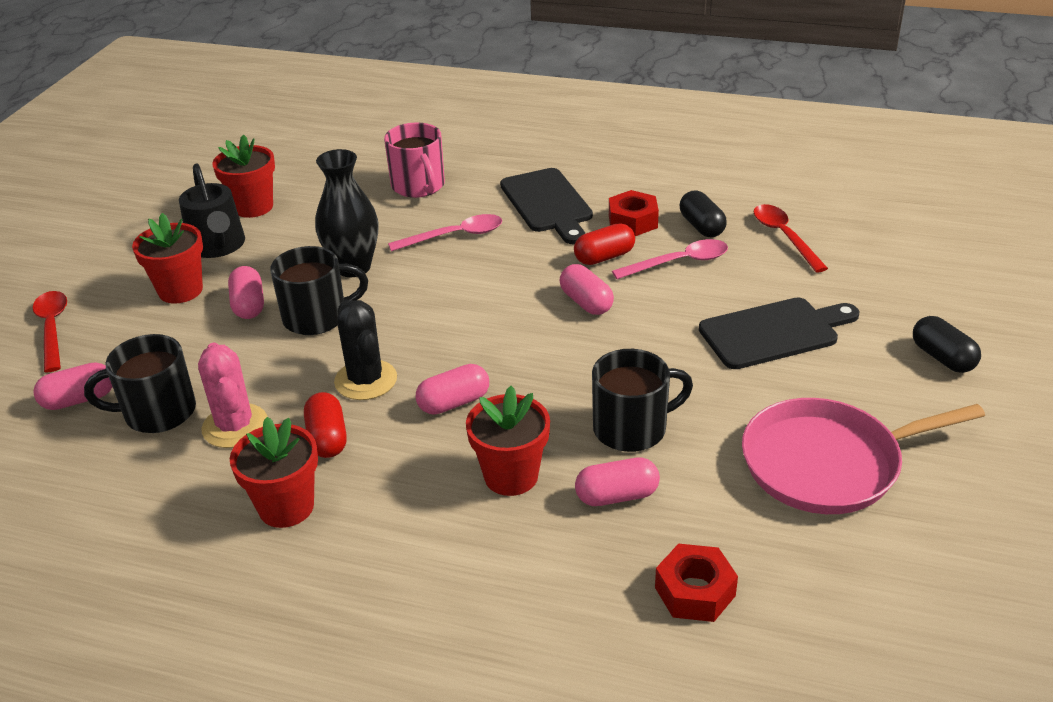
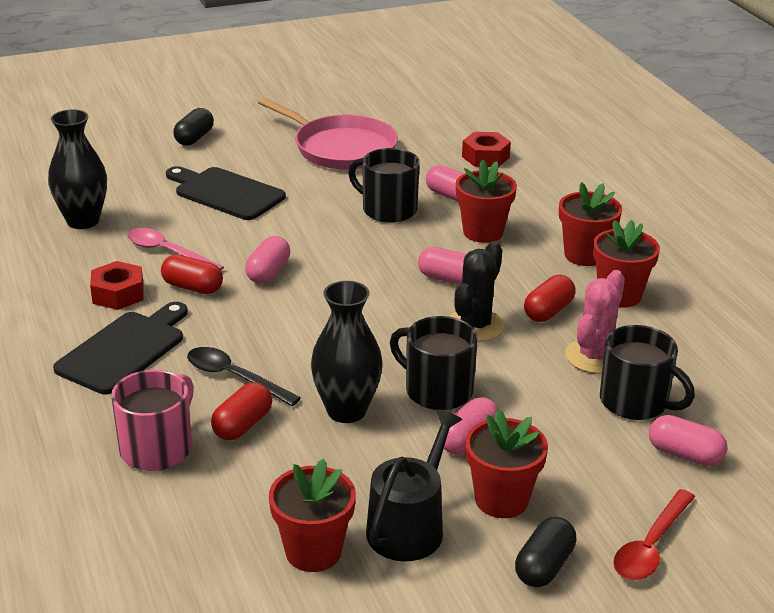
camera: 130 degrees left, 5 degrees down
(380, 531) = (584, 255): none -> red flower pot
(397, 222) = (243, 425): none -> red capsule
(455, 236) = (234, 377): pink spoon -> black spoon
(701, 226) = (97, 259): black capsule -> black capsule (544, 566)
(784, 237) = (83, 221): red spoon -> black vase

